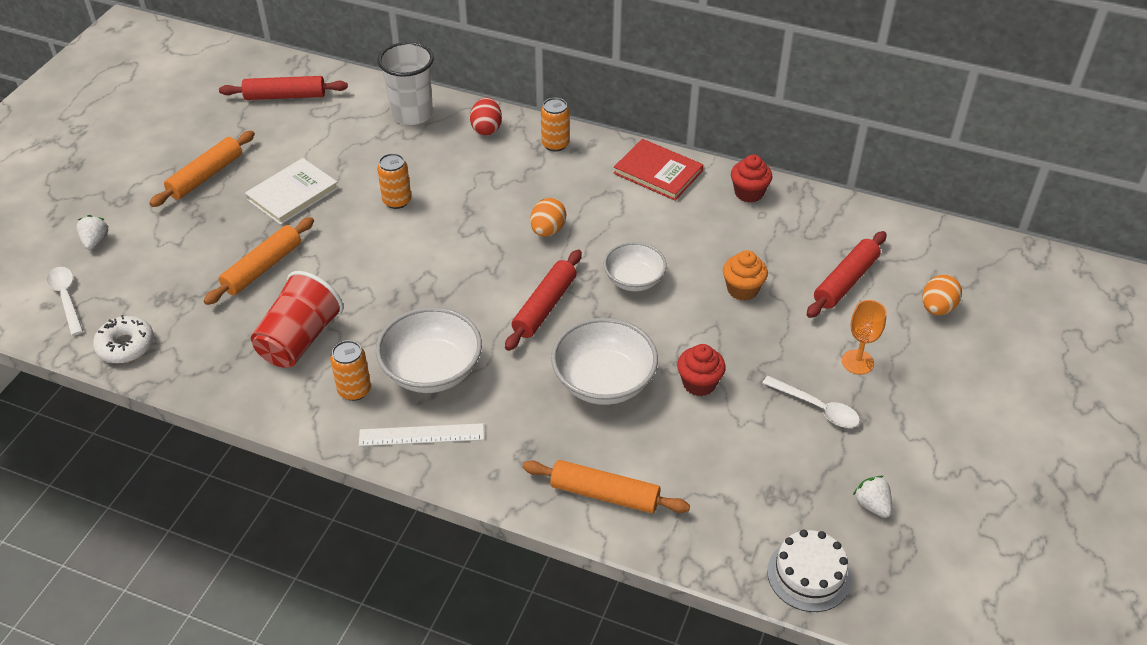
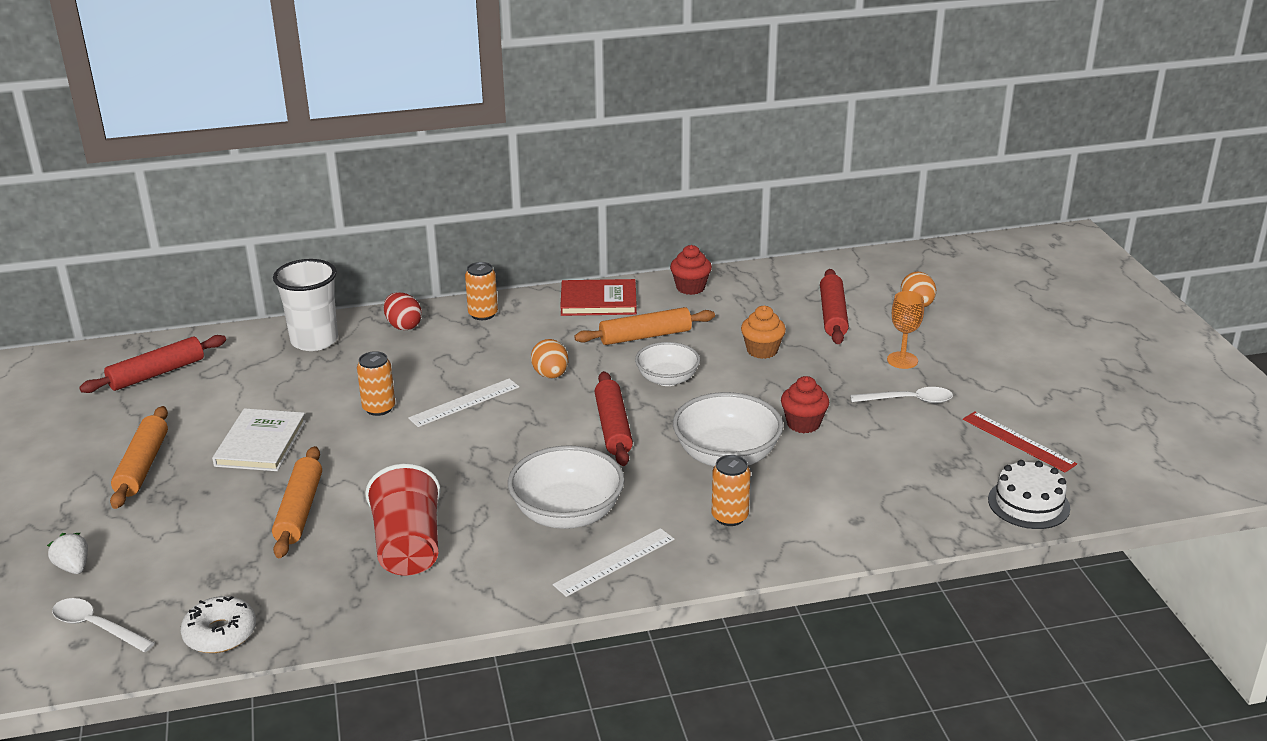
camera: 35 degrees left, 15 degrees down
(354, 390) = (511, 559): orange can -> orange can (729, 517)
(460, 226) = (464, 403): none -> white ruler
(604, 494) = (819, 528): orange rolling pin -> orange rolling pin (645, 336)
(872, 505) = (1018, 441): white strawberry -> red ruler

